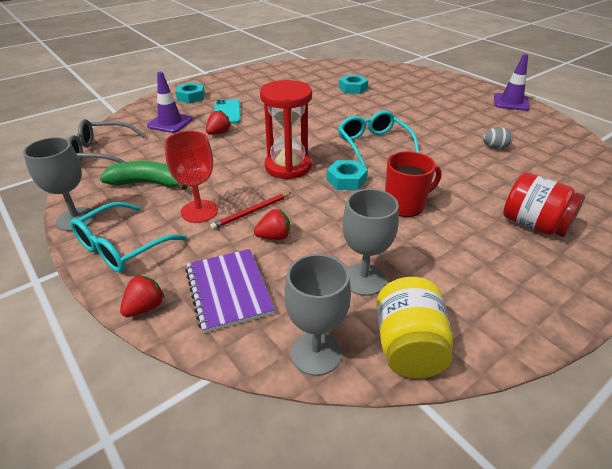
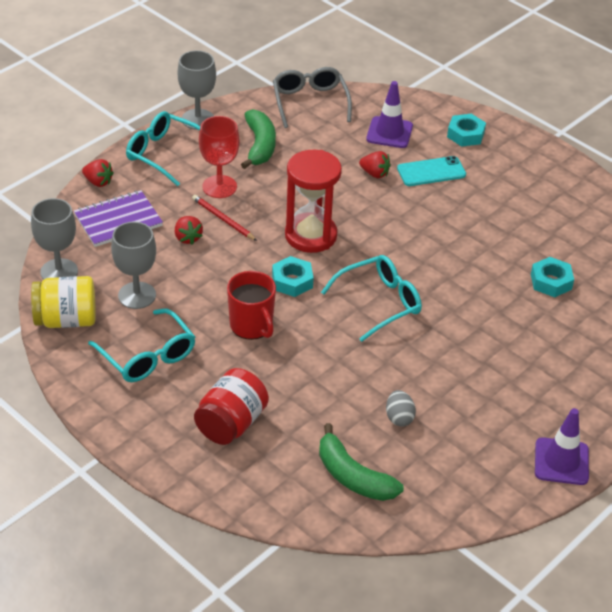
camera: 80 degrees right, 5 degrees up
(459, 274) = (148, 356): none -> turquoise glasses
(564, 170) = (353, 476): none -> green banana

